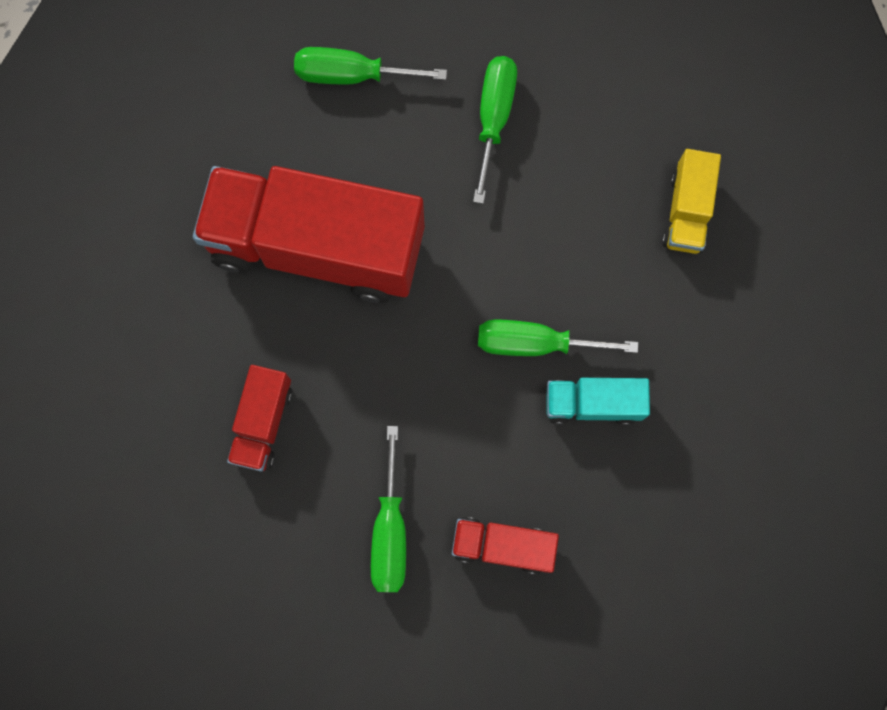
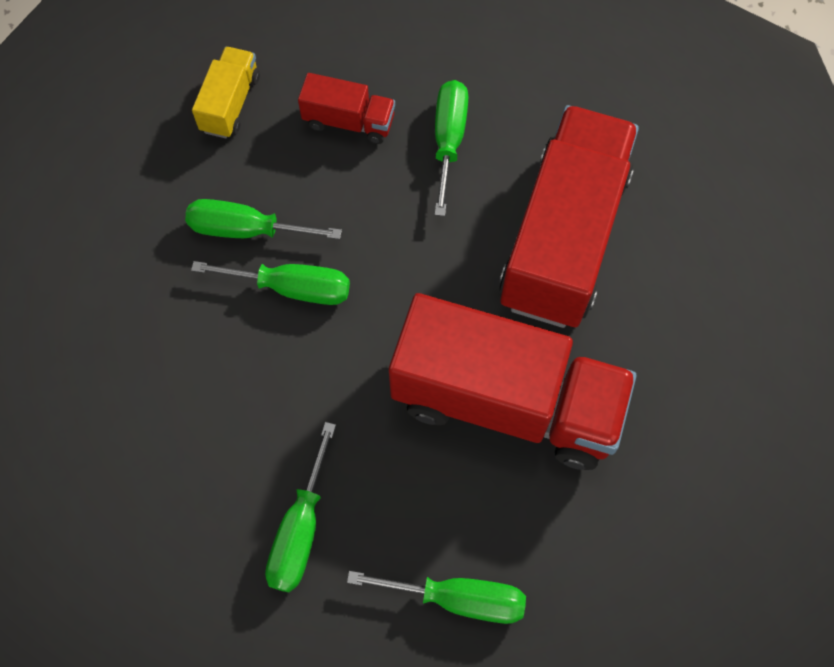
camera: 175 degrees left, 10 degrees down
(263, 423) = (563, 238): red truck -> red truck, size x2.21
(592, 404) = (246, 230): turquoise truck -> green screwdriver
(686, 211) = (111, 406): yellow truck -> yellow truck (230, 104)

